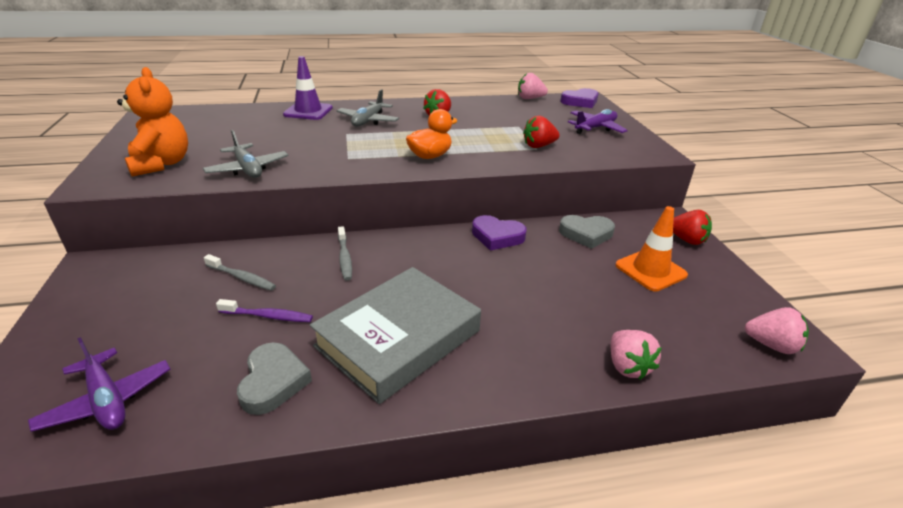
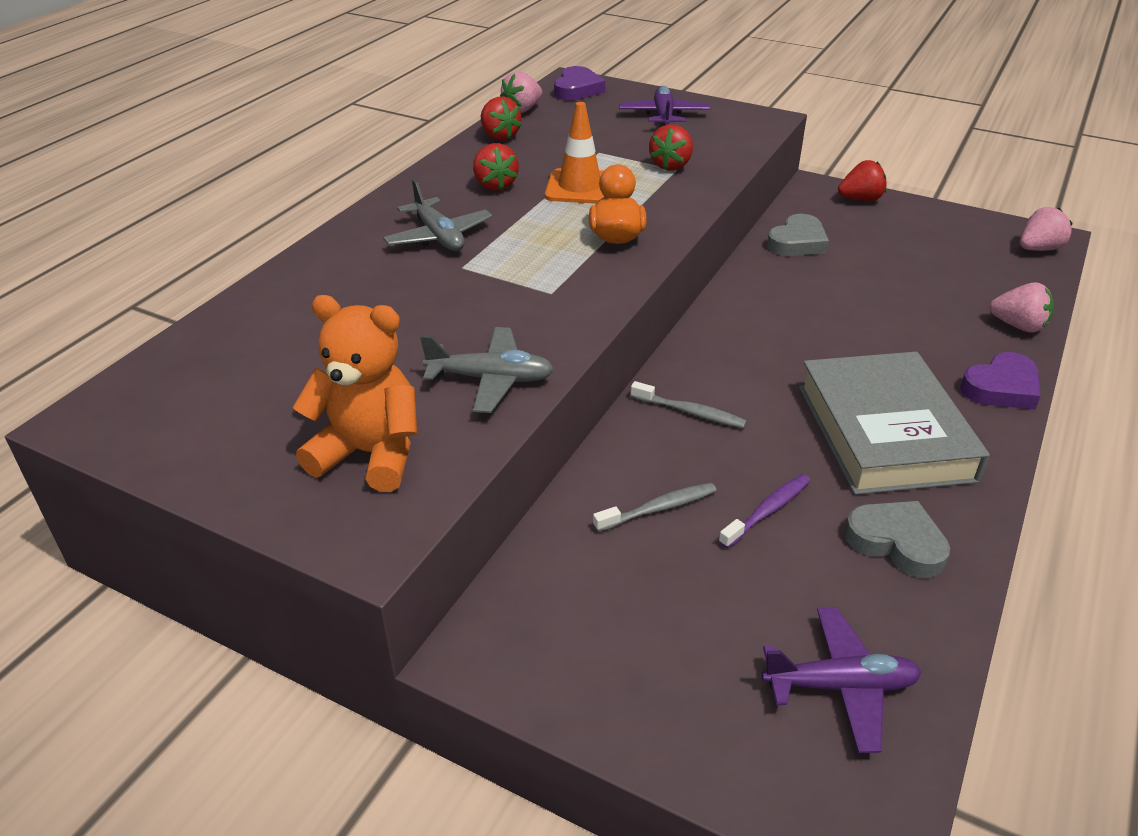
camera: 50 degrees left, 5 degrees up
(308, 111) = (327, 269): purple traffic cone -> none
(491, 102) = (499, 136): none -> red strawberry
(497, 236) = (748, 293): purple heart -> purple heart (1001, 388)
(650, 270) = (892, 243): orange traffic cone -> orange traffic cone (579, 187)

